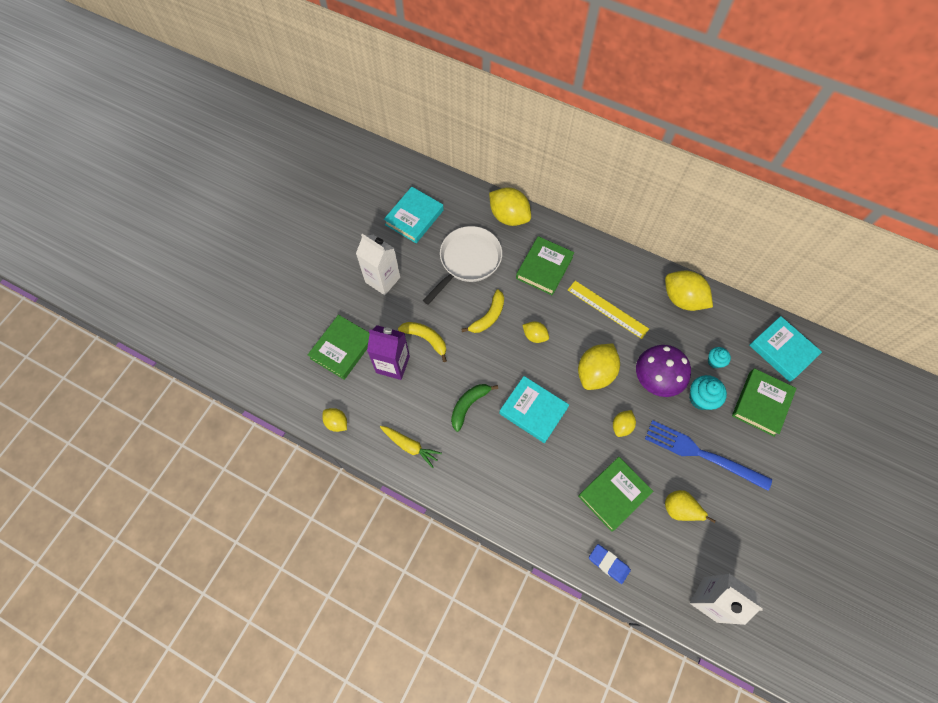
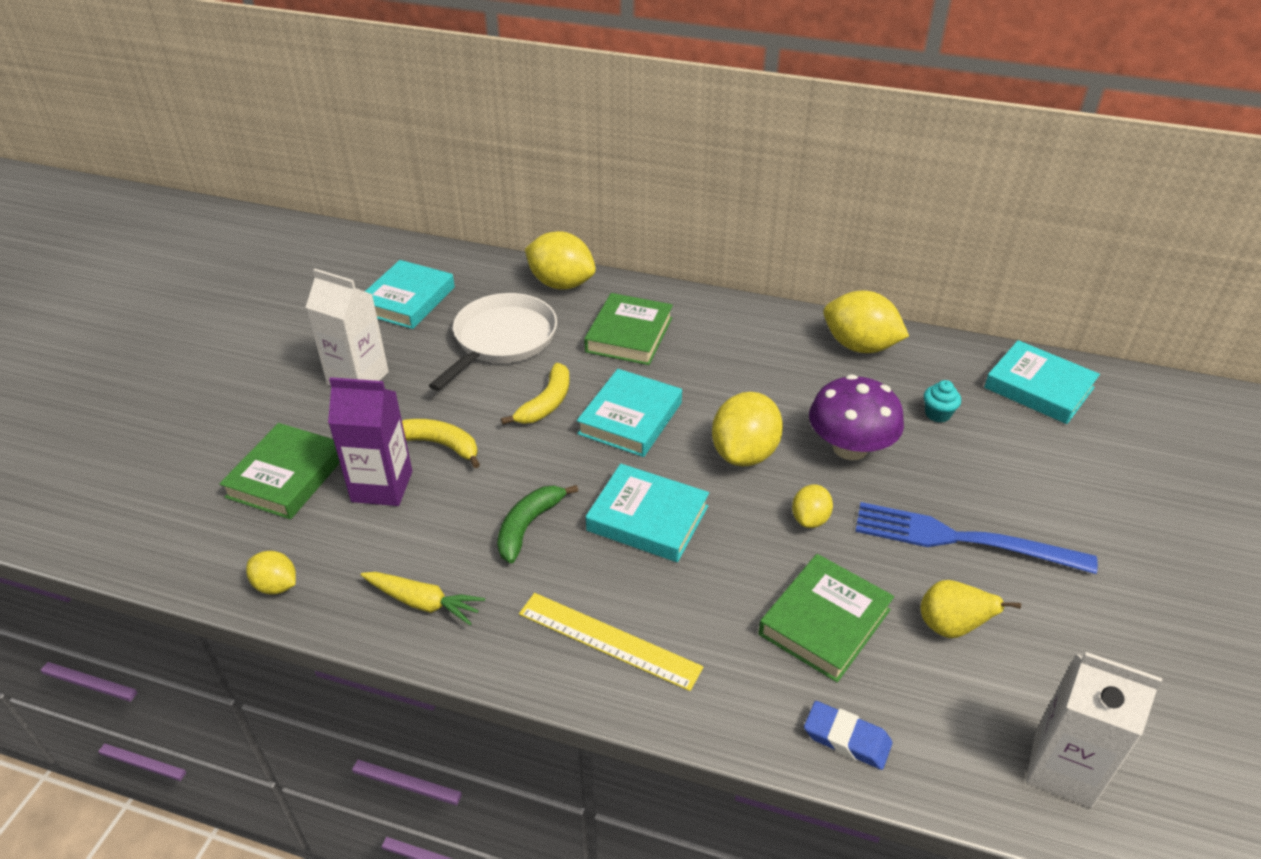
camera: 10 degrees left, 25 degrees down
(534, 336) = (630, 418): yellow lemon -> turquoise book
(607, 309) = (743, 371): yellow ruler -> yellow ruler (609, 640)
(701, 398) = (932, 464): turquoise cupcake -> none
(761, 403) = (1034, 457): green book -> none

